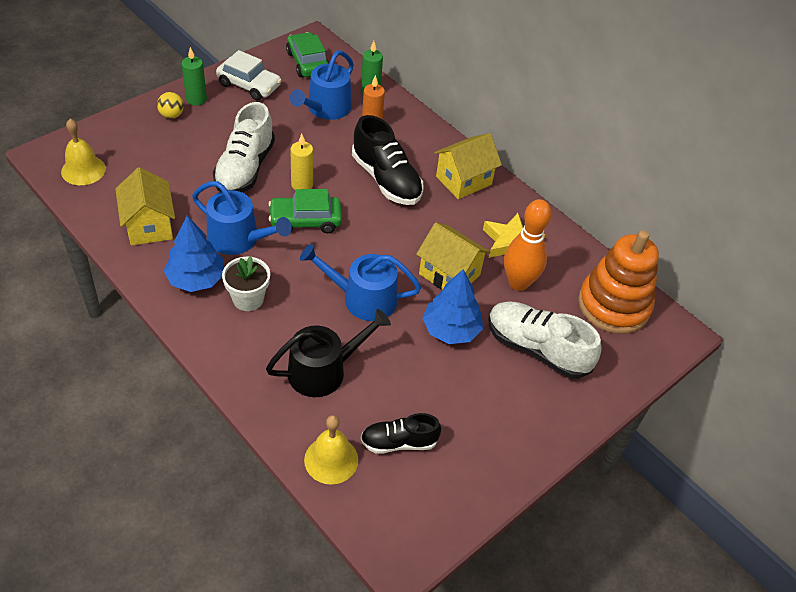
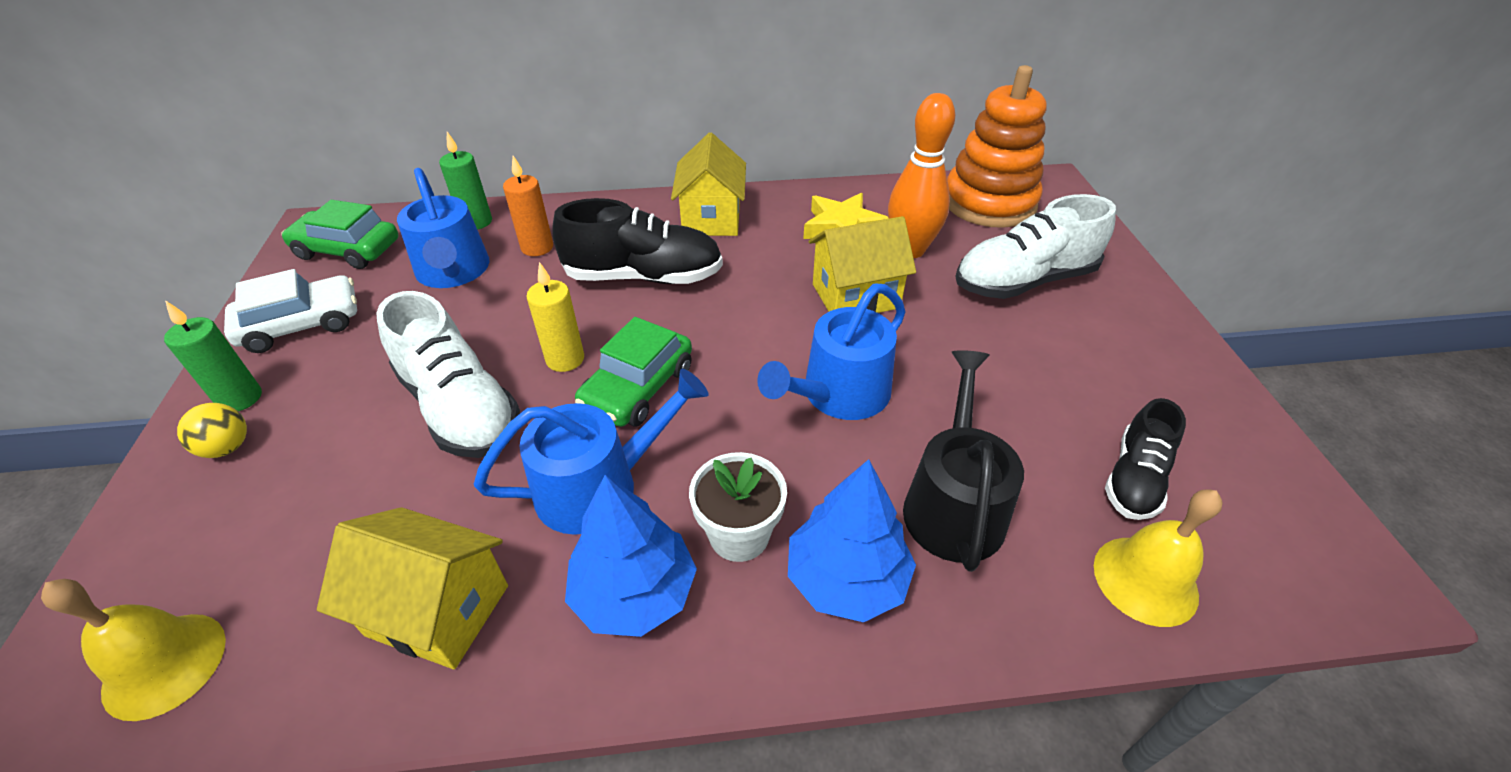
camera: 50 degrees left, 5 degrees down
(451, 330) = (951, 336): blue tree -> blue tree (846, 578)

